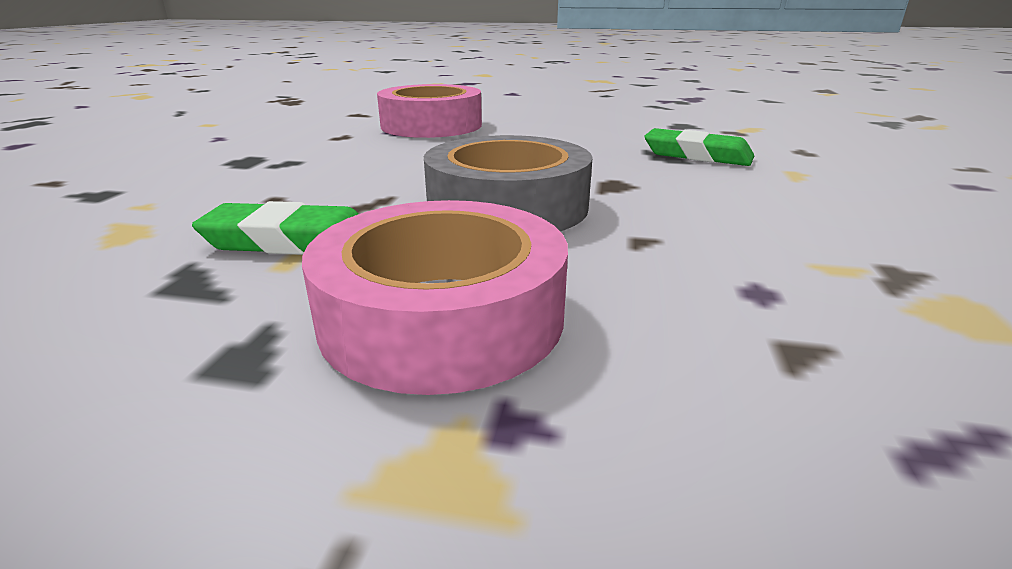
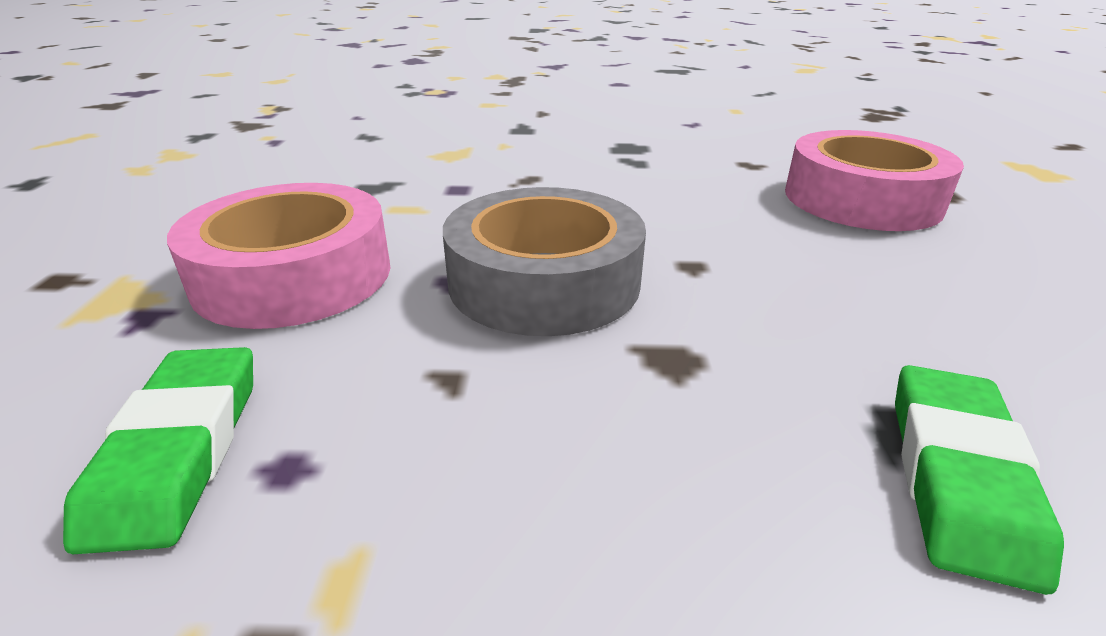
camera: 80 degrees right, 5 degrees up
(289, 240) = (437, 200): green eraser -> green eraser (179, 451)

